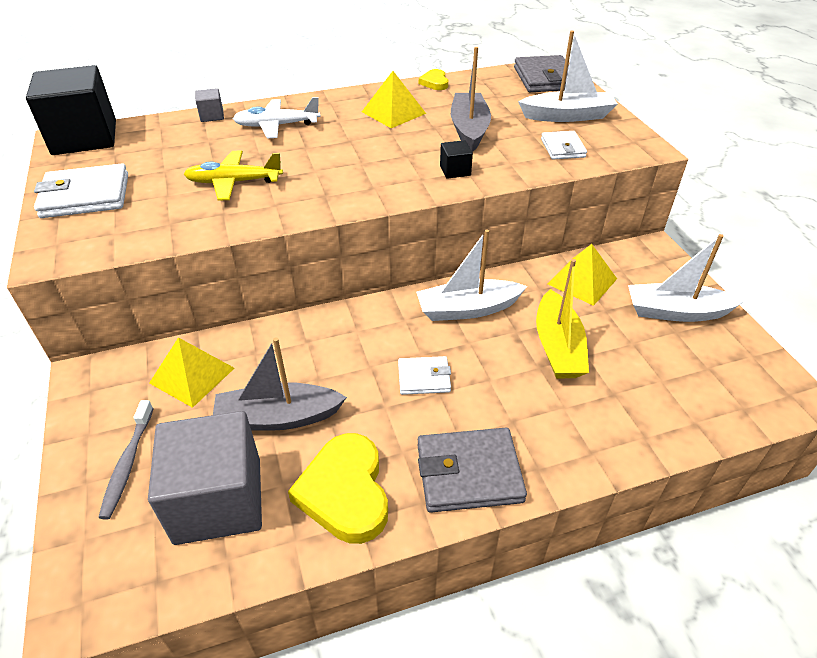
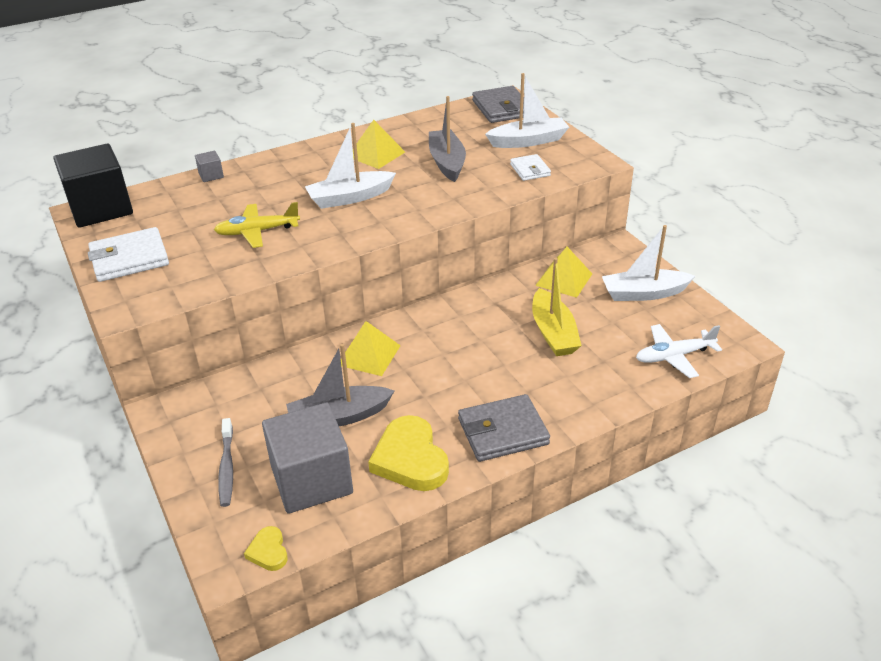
camera: 10 degrees left, 5 degrees down
(192, 375) = (254, 397): yellow pyramid -> yellow pyramid (369, 355)
(276, 126) = (275, 178): white plane -> white plane (674, 356)
(424, 378) = (450, 371): white wallet -> none
(435, 82) = (405, 122): yellow heart -> yellow heart (268, 551)
(455, 170) = (444, 199): black cube -> none
(467, 309) = (473, 314): white boat -> white boat (349, 198)

